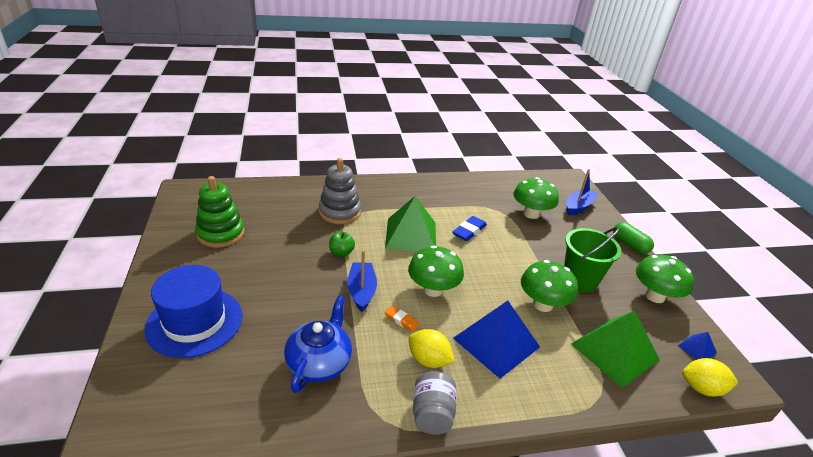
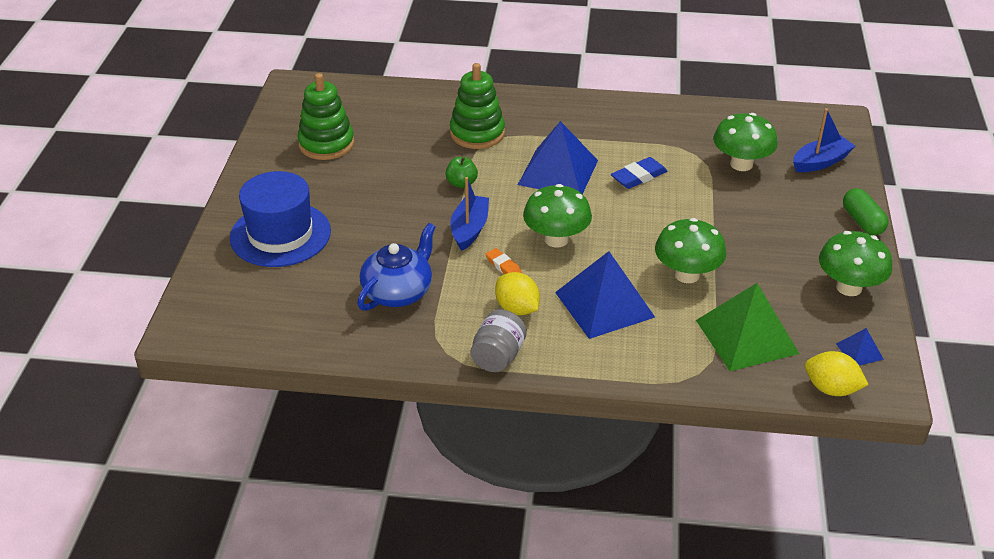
camera: 20 degrees right, 5 degrees up
(339, 212) = (477, 133): grey stacking toy -> green stacking toy
(411, 235) = (558, 172): green pyramid -> blue pyramid
(580, 280) = (756, 255): green bucket -> none

